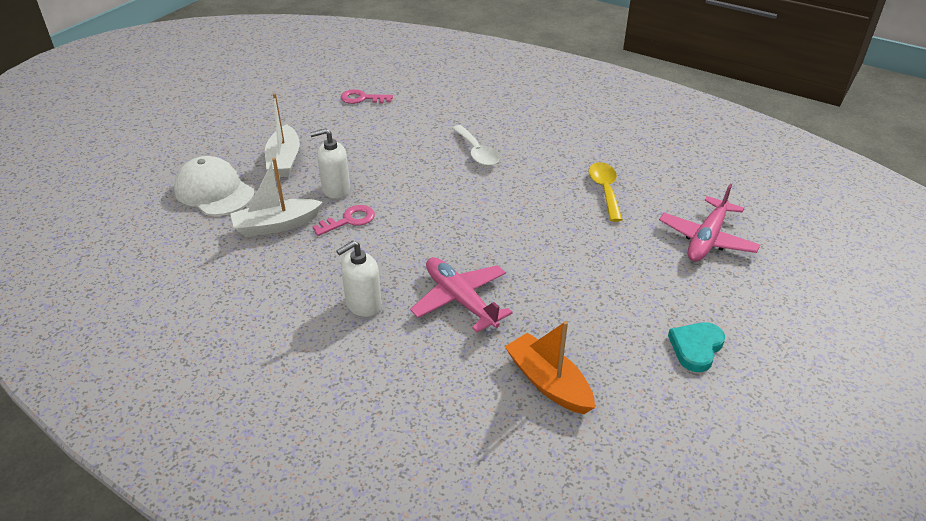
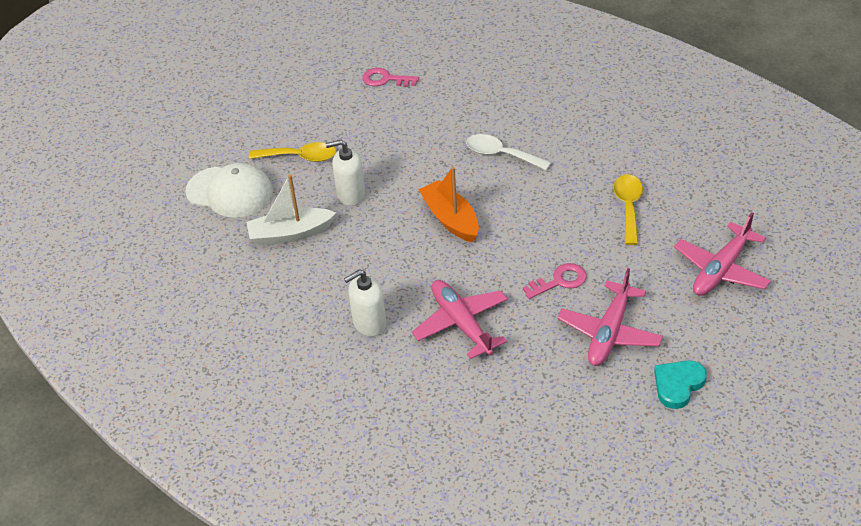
camera: 10 degrees right, 5 degrees up
(214, 191) = (230, 192): white cap -> white cap turned 150 degrees clockwise
(284, 160) = (300, 157): white boat -> yellow spoon
(349, 220) = (361, 231): pink key -> pink key (559, 281)
(477, 152) = (501, 154): white spoon -> white spoon turned 135 degrees clockwise
(548, 383) = (531, 410): orange boat -> orange boat (451, 219)
(613, 301) = (609, 333): none -> pink plane

